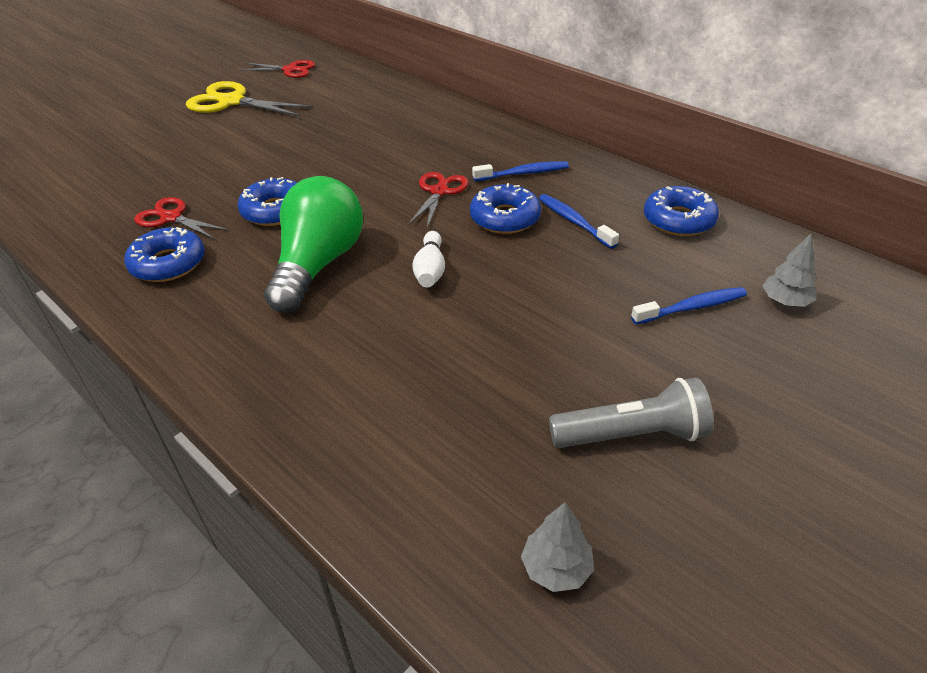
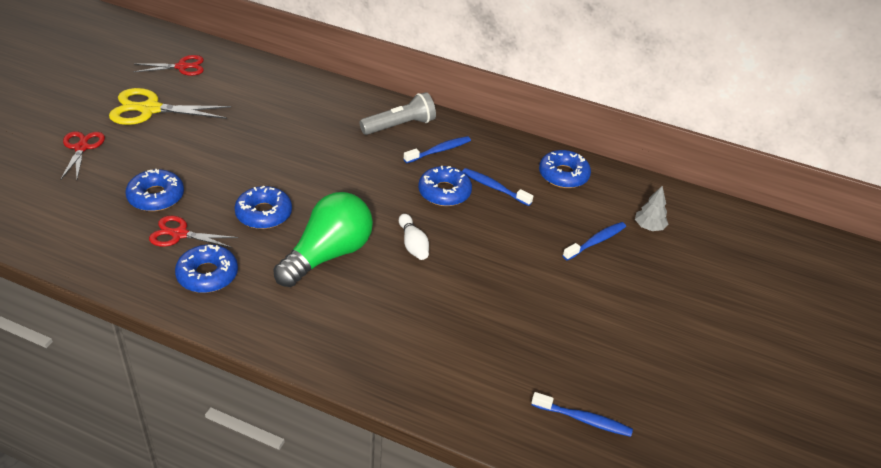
camera: 25 degrees left, 0 degrees up
(176, 179) = (156, 197): none -> blue donut
(318, 265) = (328, 255): green light bulb -> green light bulb turned 45 degrees clockwise
(439, 192) = (384, 176): red scissors -> red scissors (81, 148)
(556, 568) = (584, 420): grey tree -> blue toothbrush
(632, 435) = (593, 334): grey flashlight -> grey flashlight (399, 126)

